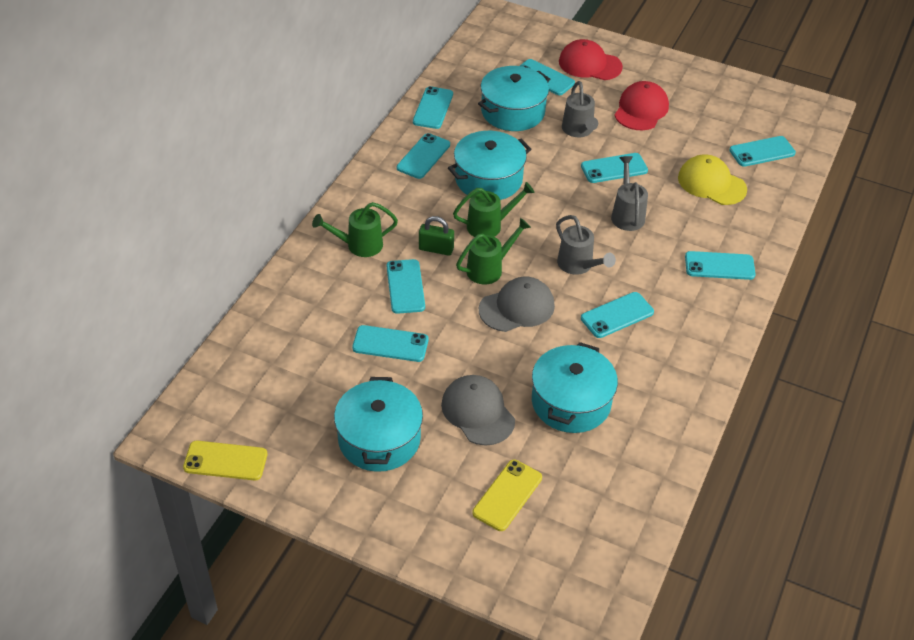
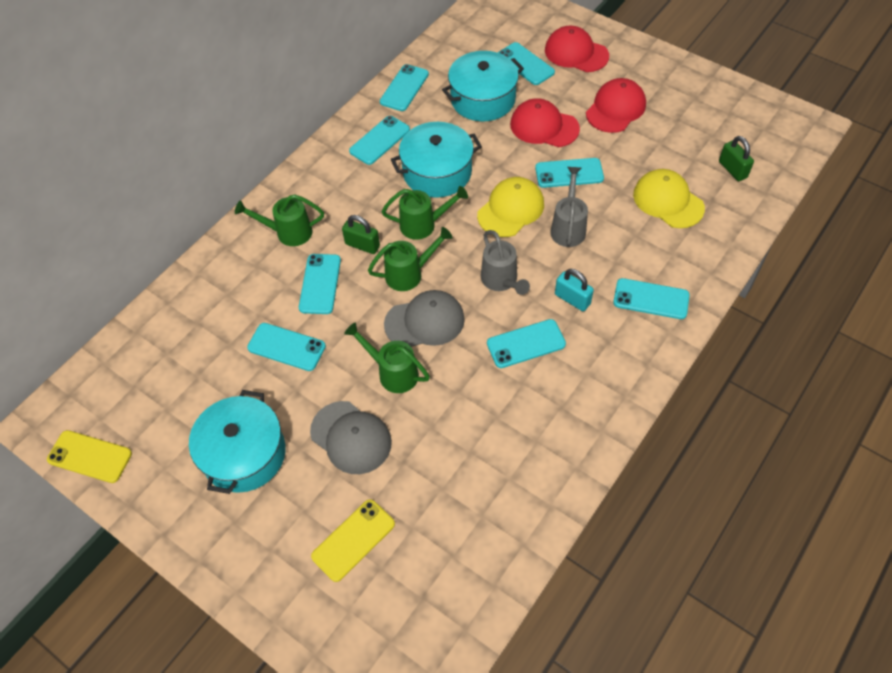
camera: 15 degrees right, 10 degrees up
(478, 412) = (351, 437): grey cap -> grey cap turned 150 degrees clockwise
(500, 353) = (393, 372): none -> green watering can
(568, 204) = (511, 209): none -> yellow cap
(571, 402) = (449, 439): turquoise pot -> none
(578, 130) = (544, 126): grey watering can -> red cap
(648, 274) = (572, 299): none -> turquoise padlock
(762, 152) = (732, 169): turquoise phone -> green padlock

